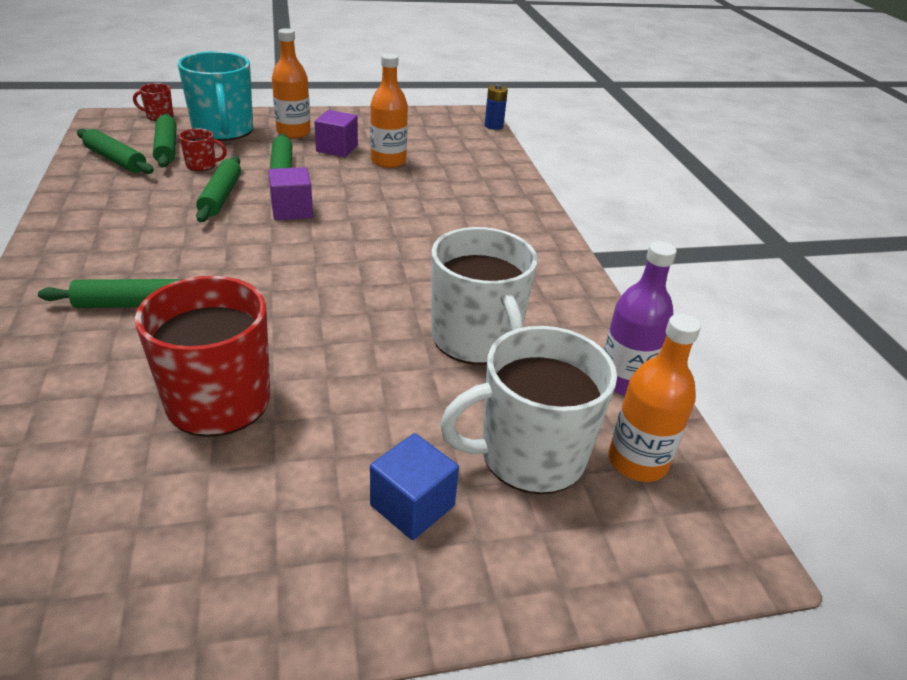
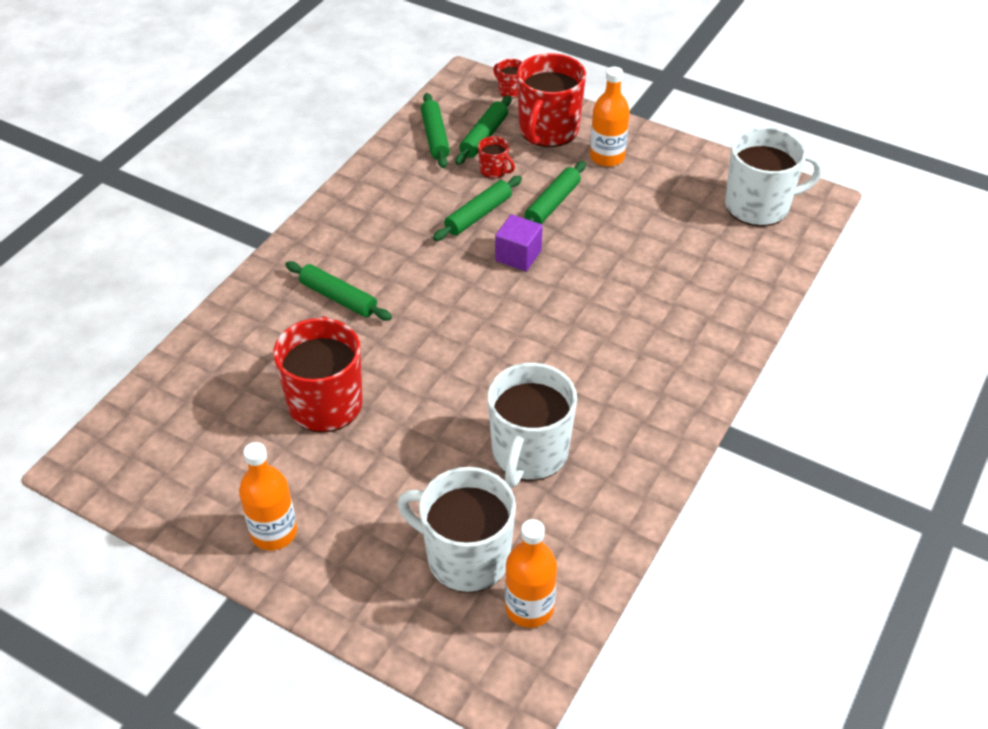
camera: 45 degrees right, 10 degrees up
(223, 130) = (548, 130): turquoise mug -> red mug
(337, 148) = (626, 195): purple cube -> none
(388, 161) = (657, 231): orange bottle -> orange bottle (274, 532)
(412, 505) = (365, 541): blue cube -> none
(440, 128) = (759, 206): none -> white mug
(493, 126) = (821, 225): blue battery -> none
(624, 380) = (597, 550): purple bottle -> none

